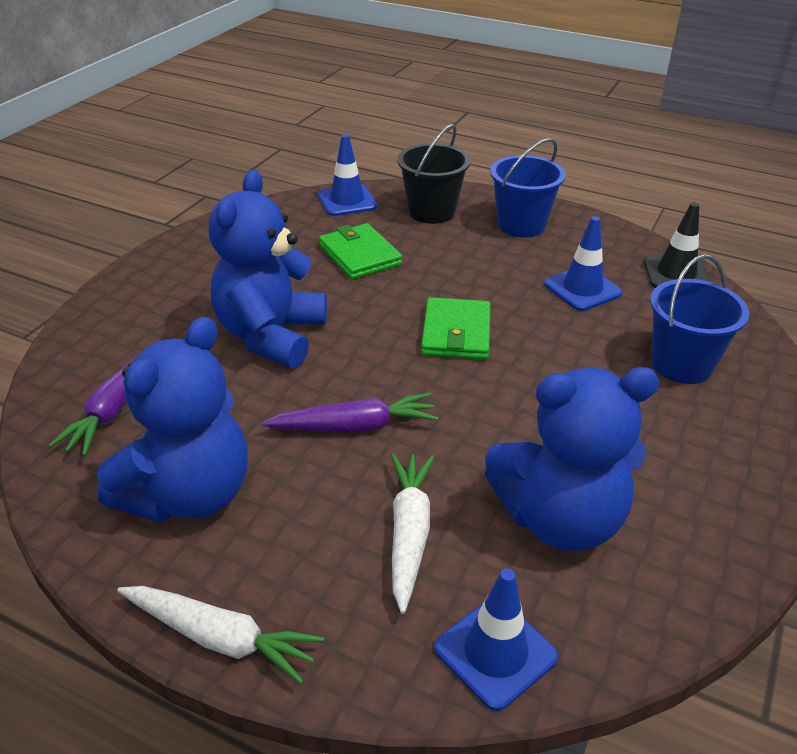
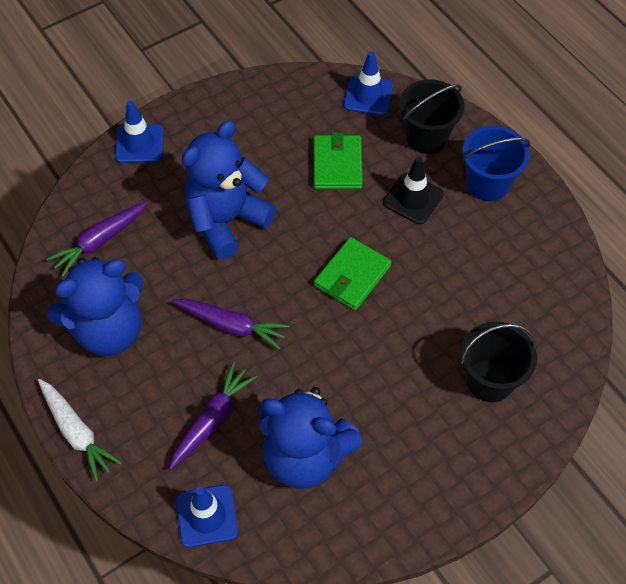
camera: 30 degrees right, 20 degrees up
(409, 533) = (212, 419): white carrot -> purple carrot
(582, 289) = (479, 275): blue traffic cone -> blue traffic cone (139, 144)
(676, 274) = (568, 293): black traffic cone -> black traffic cone (413, 198)
(681, 364) = (490, 380): blue bucket -> black bucket

